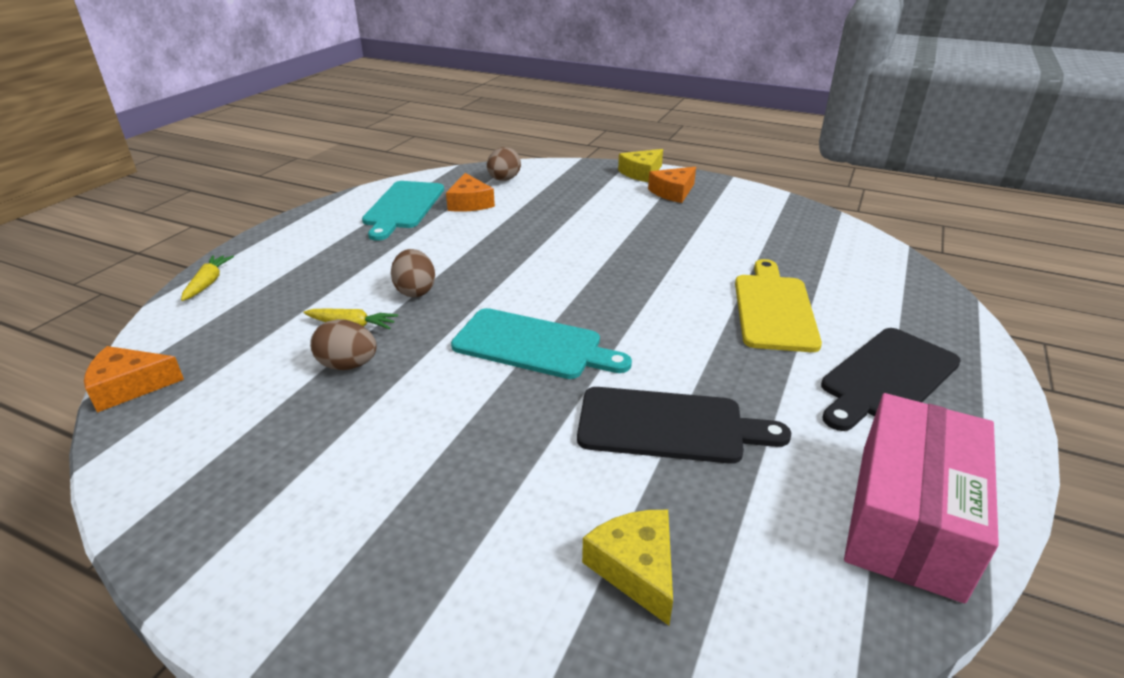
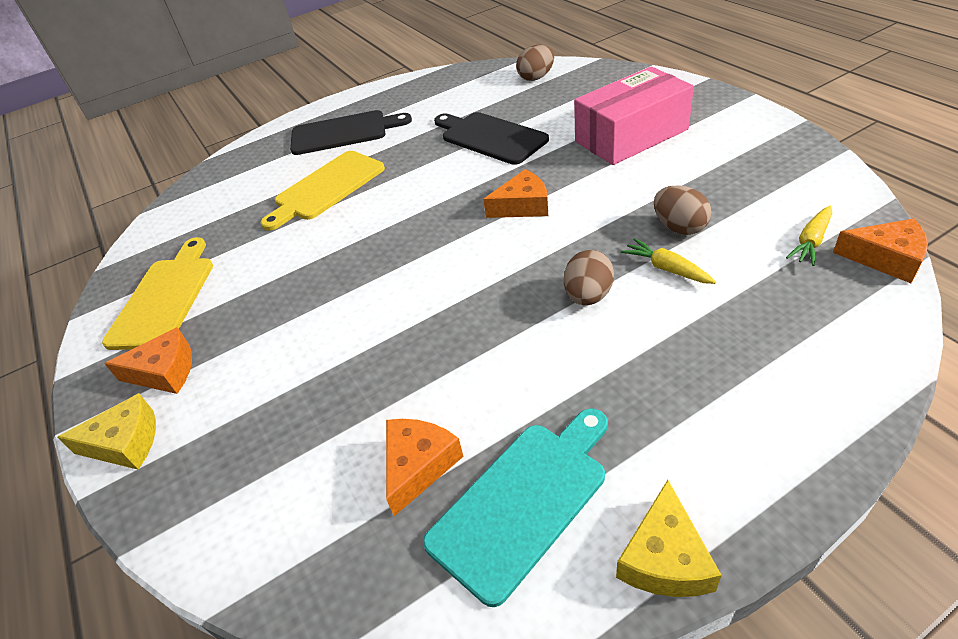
camera: 140 degrees left, 10 degrees up
(208, 283) = (849, 398): yellow carrot -> yellow carrot (811, 241)
(504, 180) = (311, 526): brown egg -> brown egg (536, 77)
(533, 345) = (522, 206): turquoise cutting board -> orange cheese
(636, 568) = (566, 94): yellow cheese -> yellow cheese (665, 558)
(749, 213) = (164, 298): none -> yellow cutting board
(909, 517) = (435, 86): pink box -> pink box (631, 135)

